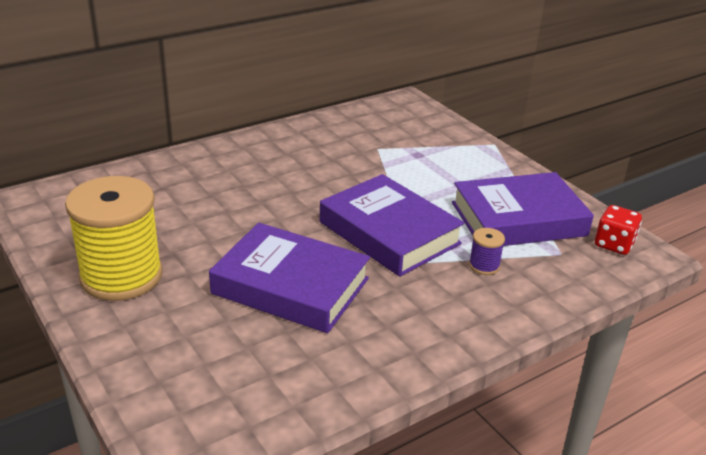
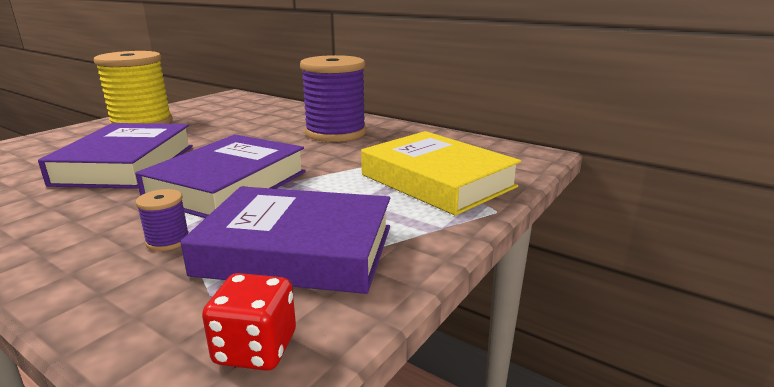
camera: 70 degrees right, 10 degrees down
(281, 162) = (335, 133): none -> purple spool
(434, 148) = (437, 181): none -> yellow book
(518, 219) = (297, 250): purple book -> purple book turned 45 degrees counterclockwise

